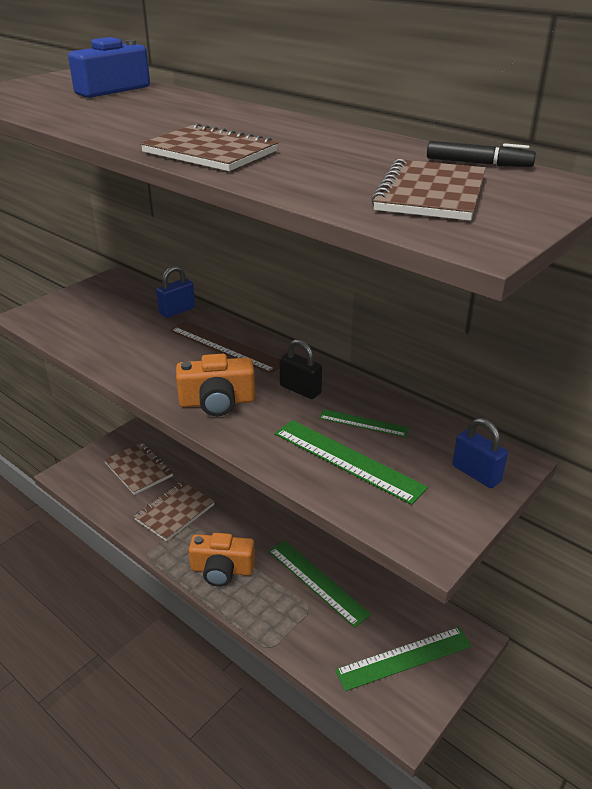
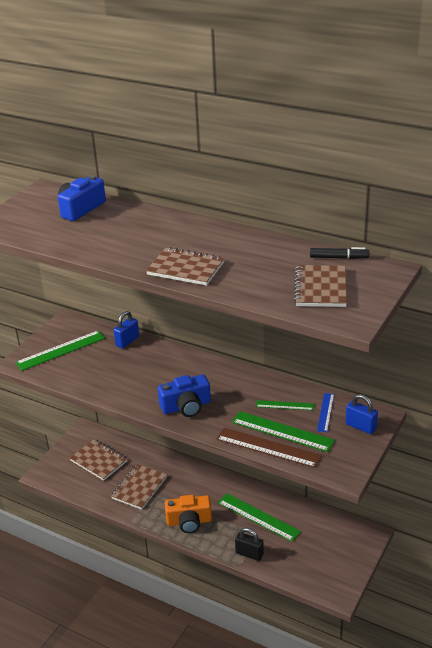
camera: 10 degrees left, 0 degrees up
(217, 402) = (186, 406): orange camera -> blue camera
(226, 346) = (174, 364): brown ruler -> brown ruler (268, 447)
(300, 389) = (237, 389): black padlock -> black padlock (249, 554)
(404, 658) = (329, 554): green ruler -> green ruler (61, 350)
(424, 443) = (325, 412): none -> blue ruler

